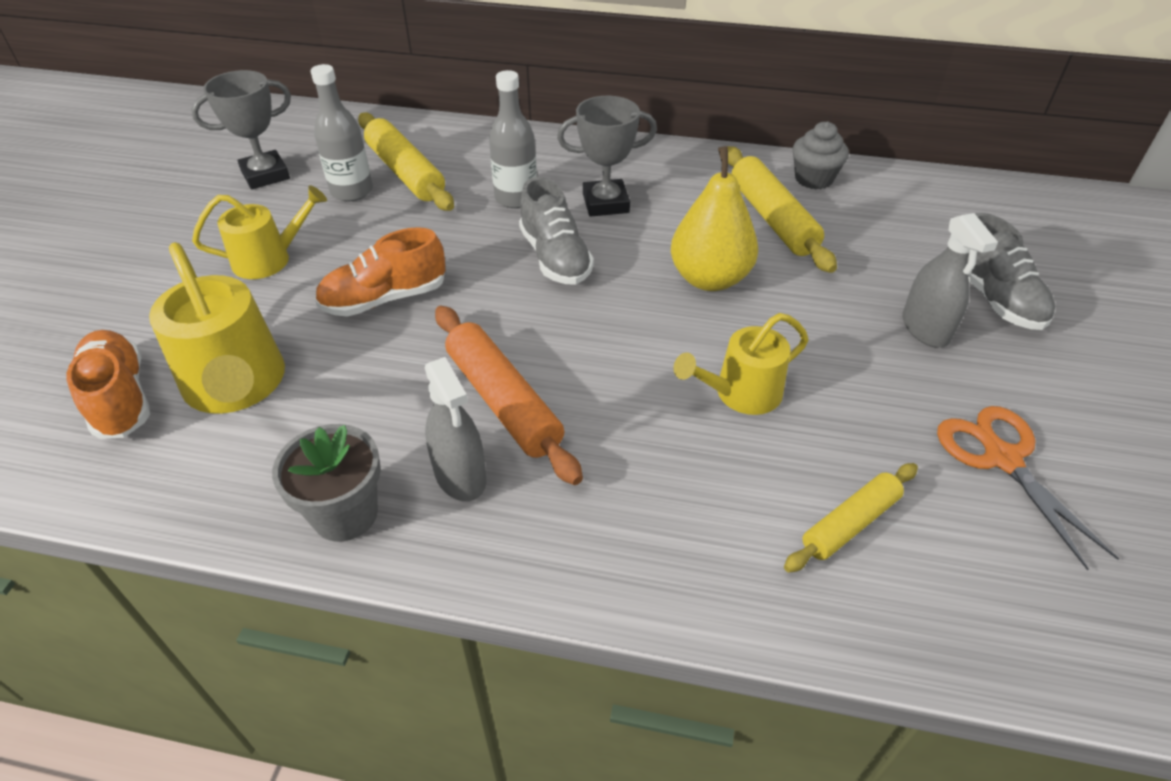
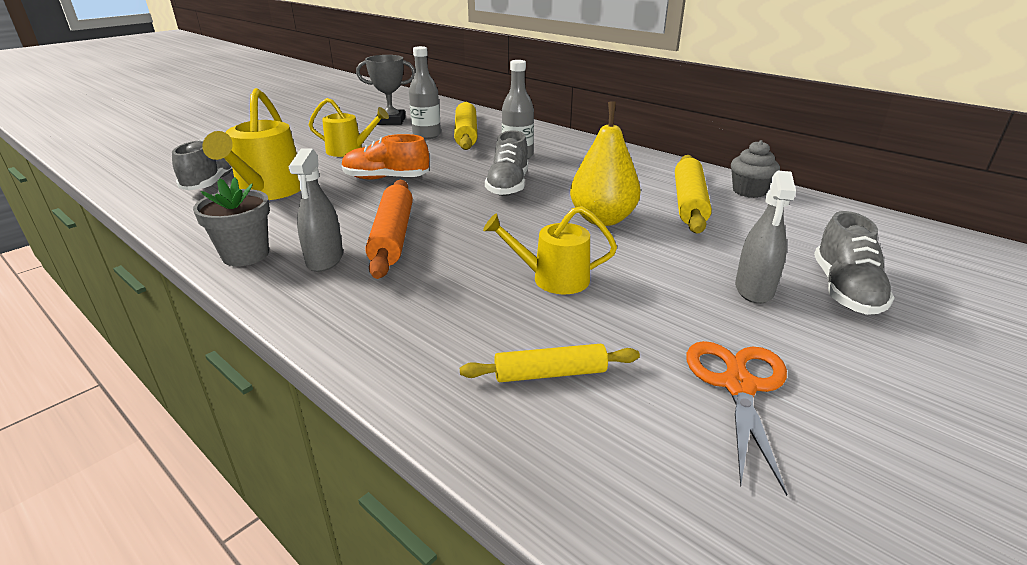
camera: 30 degrees right, 15 degrees down
(120, 398) = (212, 181): orange shoe -> grey shoe
(605, 203) = (573, 170): grey trophy -> none

